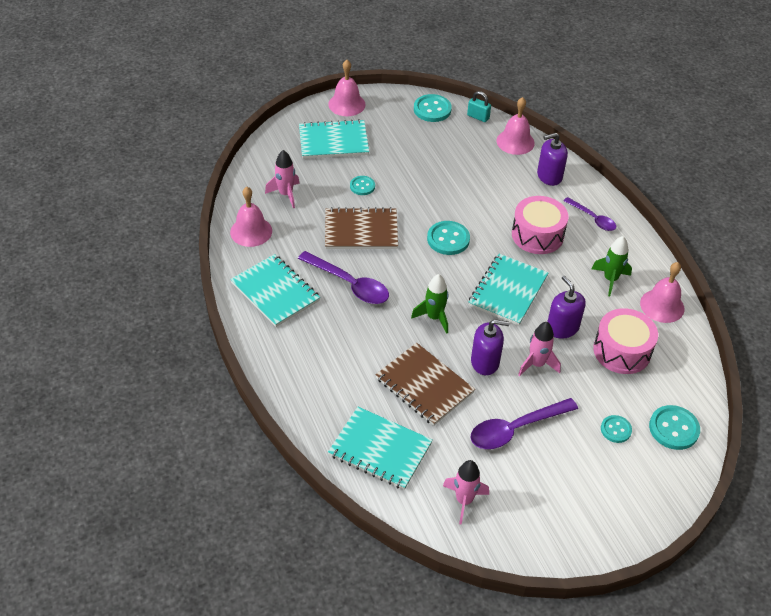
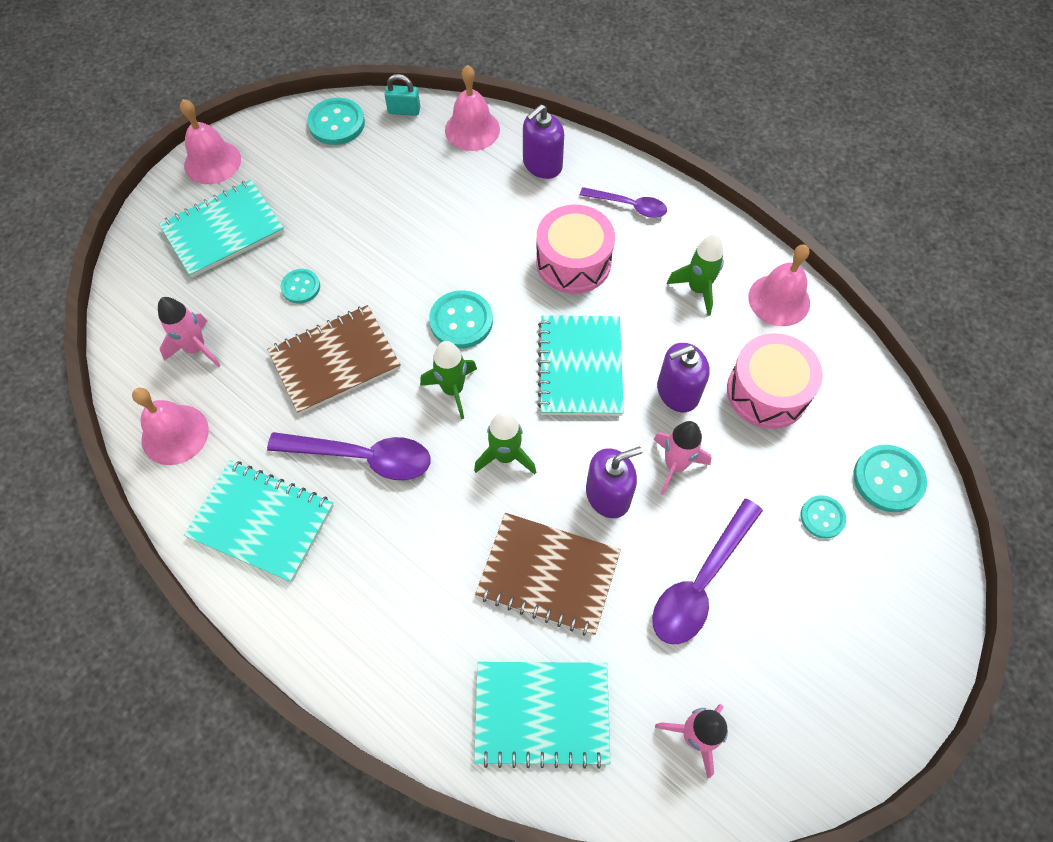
camera: 25 degrees left, 15 degrees up
(422, 272) = (453, 390): none -> green rocket
(562, 328) = (677, 392): purple soap dispenser -> purple soap dispenser turned 60 degrees counterclockwise

